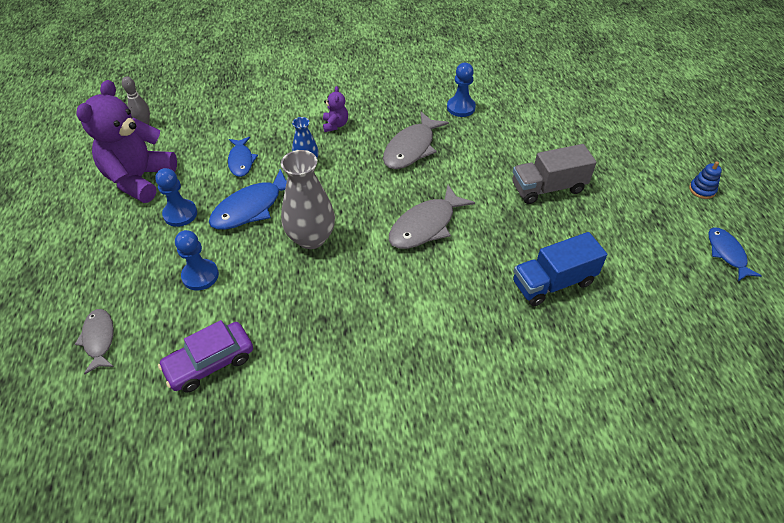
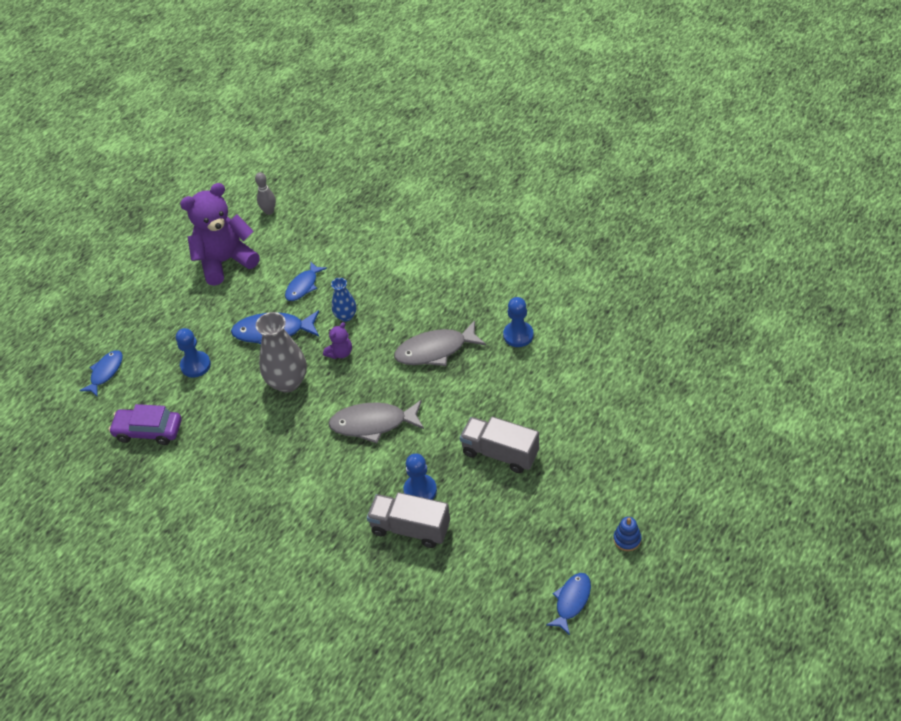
camera: 45 degrees right, 0 degrees up
(99, 339) = (105, 372): grey fish -> blue fish
(180, 214) = (225, 308): blue pawn -> blue pawn (420, 490)
(335, 125) = (401, 293): purple teddy bear -> purple teddy bear (340, 353)
(553, 282) = (410, 528): blue truck -> grey truck

